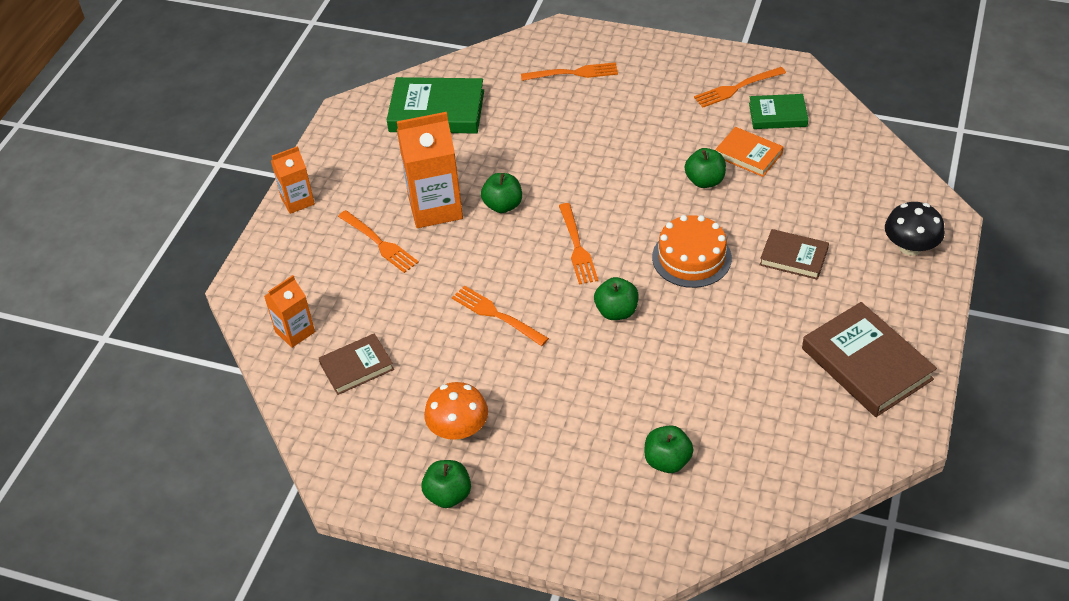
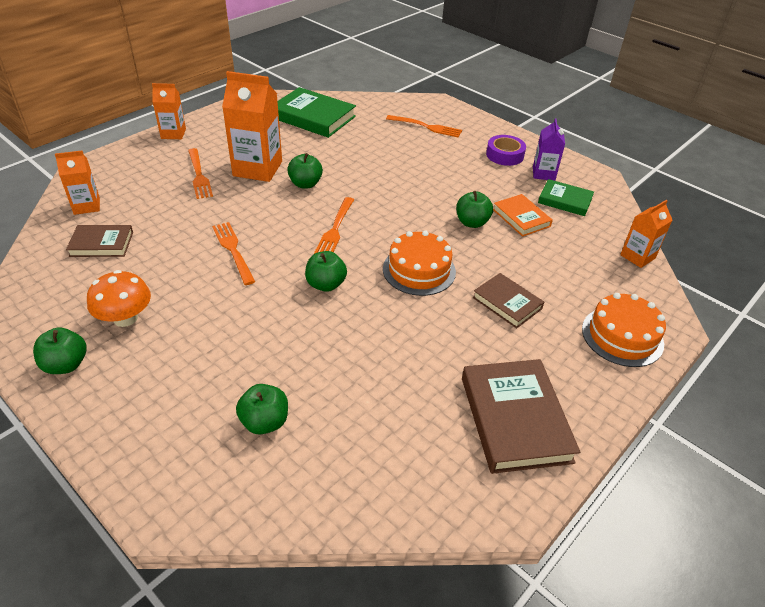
camera: 20 degrees right, 5 degrees down
(682, 79) = (505, 155): none -> purple tape
(737, 88) = (543, 173): orange fork -> purple carton
(880, 154) = (637, 256): none -> orange carton
(910, 247) = (622, 336): black mushroom -> orange cake

